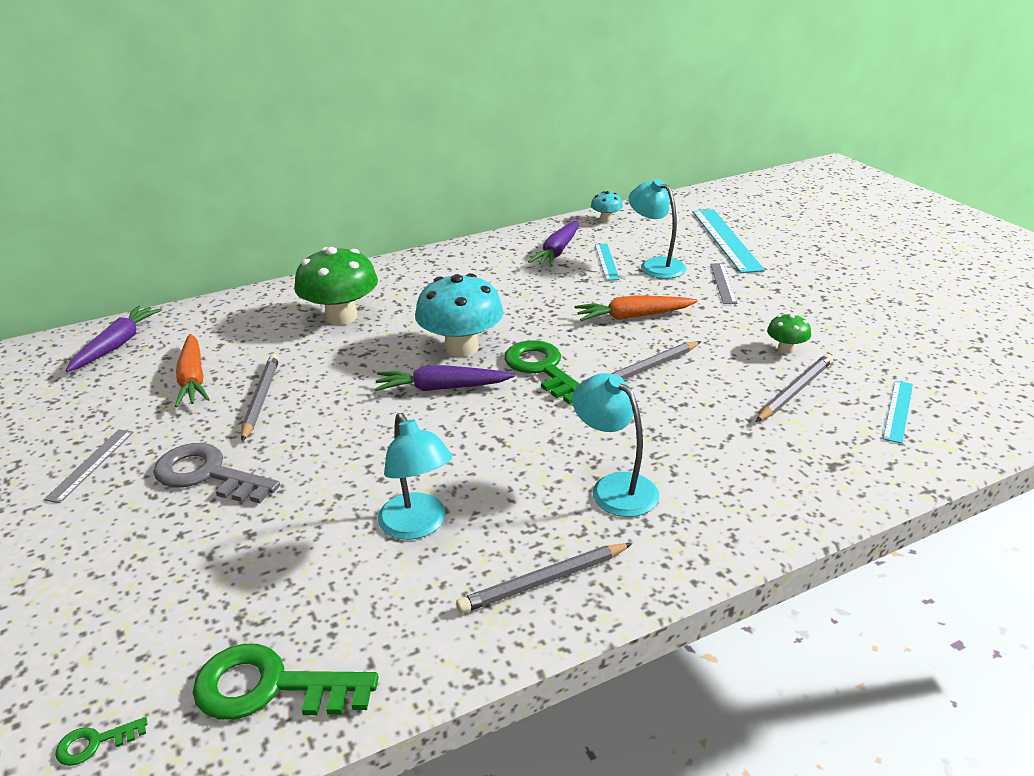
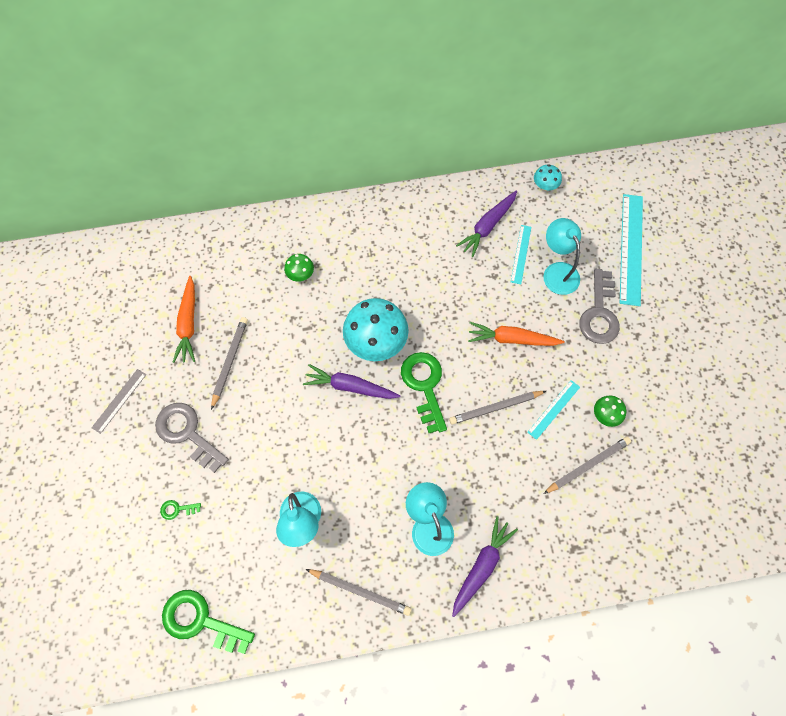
camera: 15 degrees right, 35 degrees up
(95, 743) = (114, 629): green key -> green key (177, 509)
(117, 345) = (141, 265): purple carrot -> purple carrot (481, 566)
(341, 317) = (300, 274): green mushroom -> green mushroom, size x0.48
(543, 581) = (360, 591): grey pencil -> grey pencil turned 150 degrees counterclockwise
(723, 283) = (599, 313): grey ruler -> grey key
(898, 411) = (647, 509): turquoise ruler -> turquoise ruler (554, 409)

